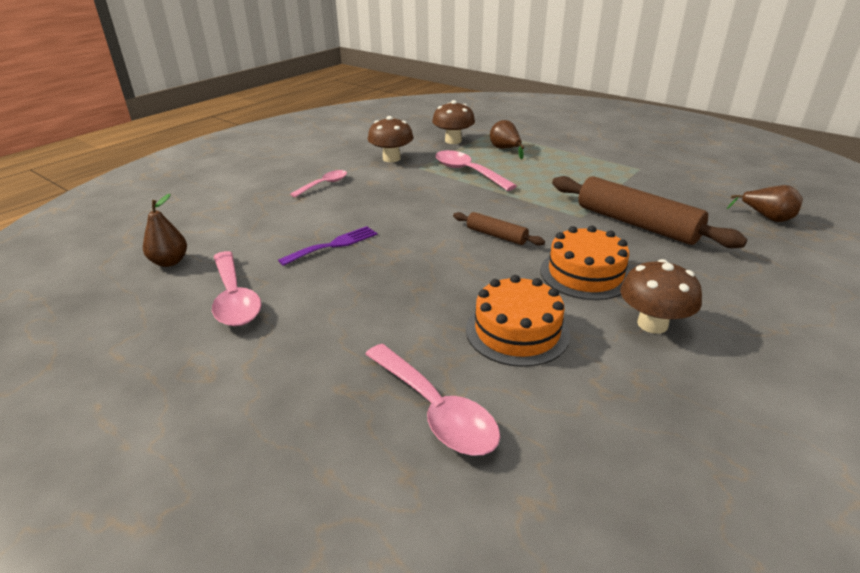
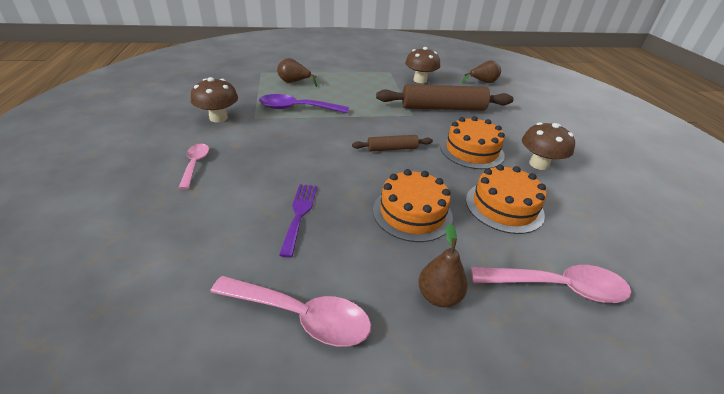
camera: 50 degrees left, 5 degrees up
(170, 262) = (160, 331): brown pear -> brown pear (438, 296)
(416, 288) = (412, 213): none -> orange cake
(453, 141) = (244, 86): brown mushroom -> brown mushroom (420, 80)
(467, 172) = (297, 108): pink spoon -> purple spoon

